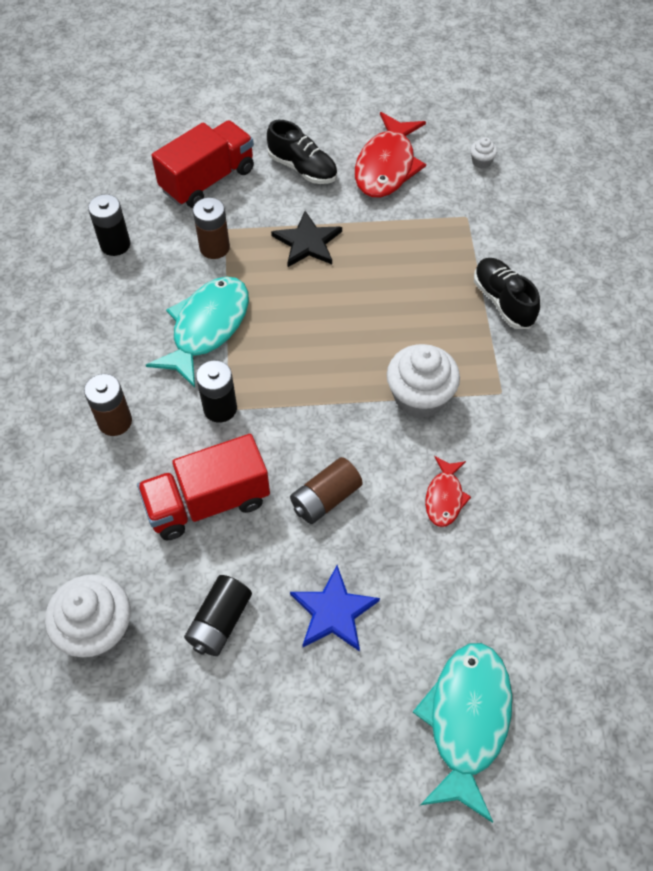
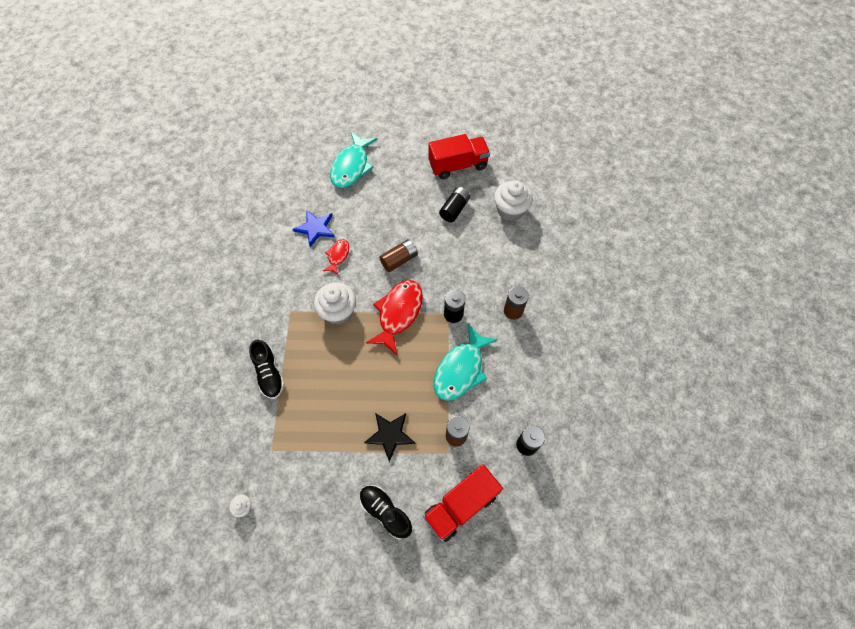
camera: 175 degrees left, 5 degrees up
(208, 502) = (460, 263): red truck -> red truck (458, 165)
(333, 611) = (402, 209): blue star -> blue star (315, 228)
(387, 166) = (319, 509): red fish -> red fish (398, 313)

